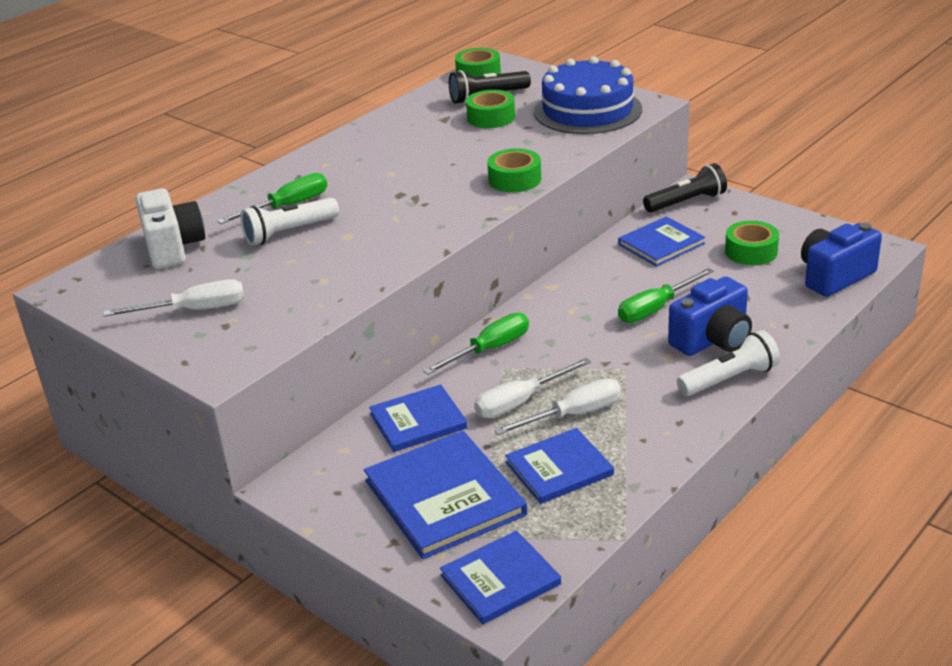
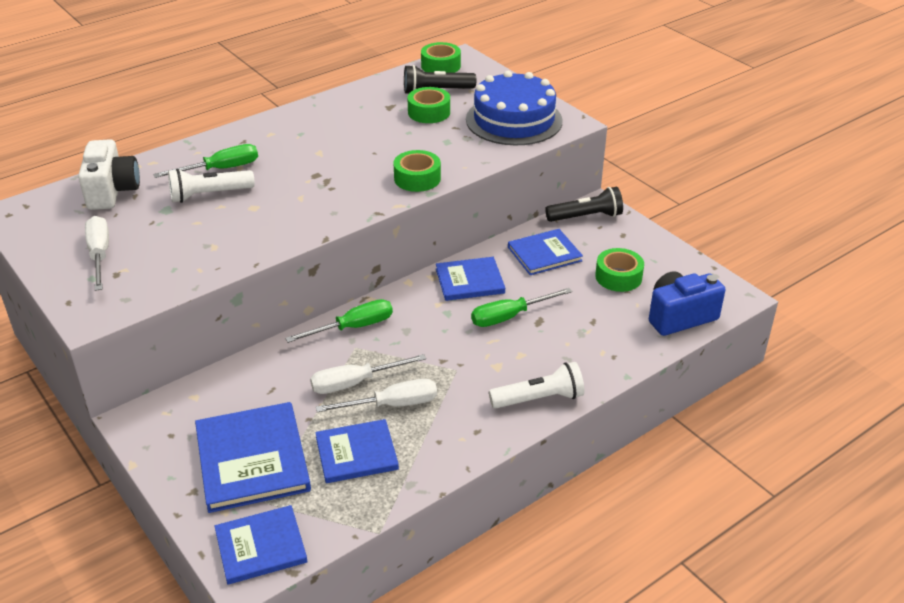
camera: 10 degrees right, 5 degrees up
(195, 310) = (99, 255): white screwdriver -> white screwdriver turned 105 degrees counterclockwise
(418, 421) = (264, 383): blue book -> blue book (469, 281)
(712, 340) = (543, 357): blue camera -> none

